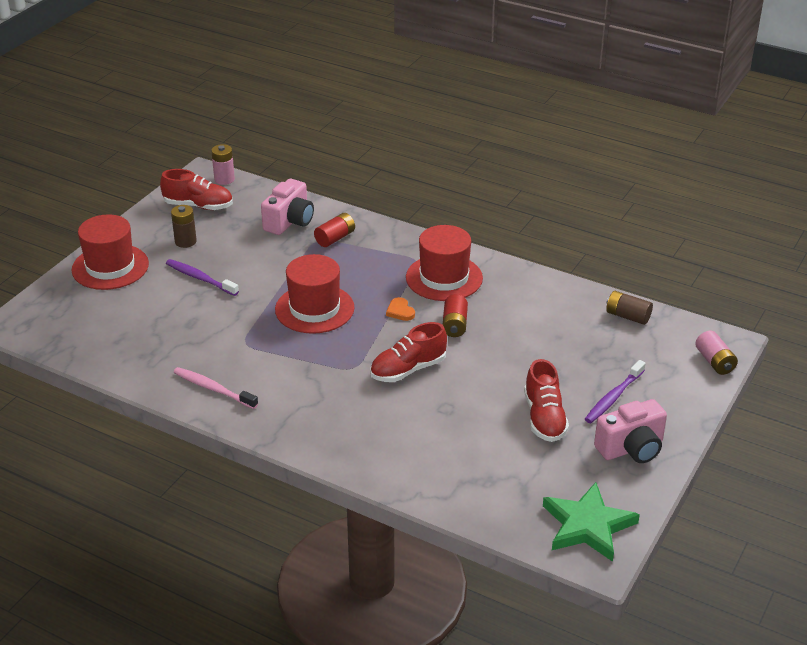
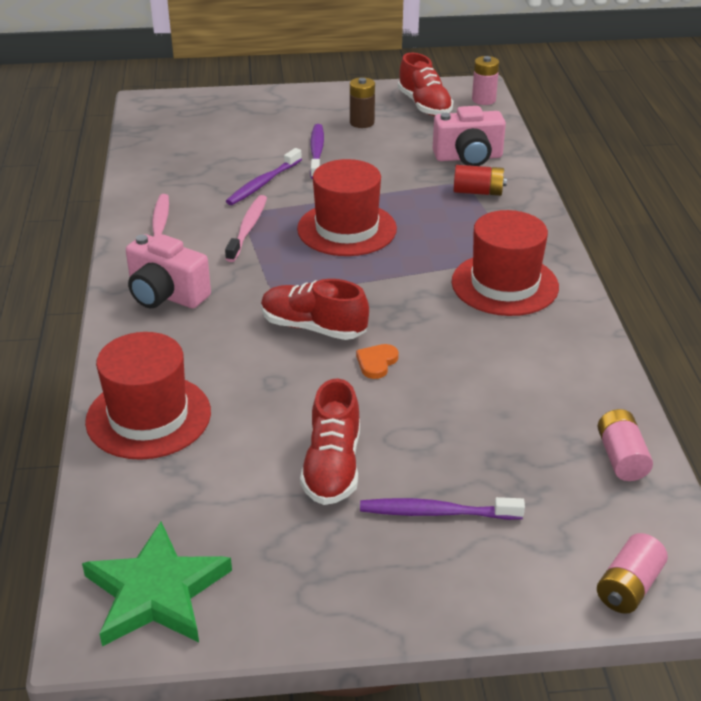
camera: 55 degrees right, 0 degrees up
(110, 267) = (278, 106): red hat -> red hat (148, 416)
(212, 319) = (263, 183): none -> purple toothbrush
(263, 350) = (248, 228): none -> pink toothbrush
(400, 311) = (408, 281): orange heart -> orange heart (376, 362)
(454, 325) = (429, 326): red battery -> none
(544, 418) = (332, 466): red shoe -> red shoe turned 45 degrees counterclockwise
(627, 316) = (621, 458): brown battery -> pink battery
(631, 448) = (348, 573): pink camera -> pink camera (166, 295)

